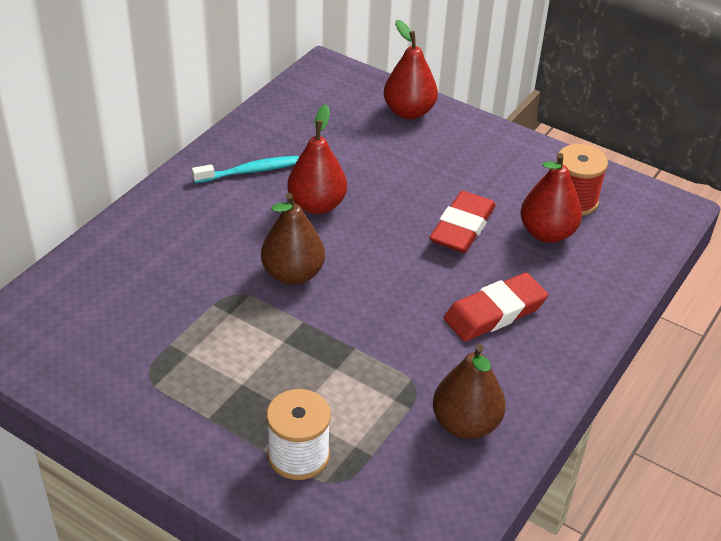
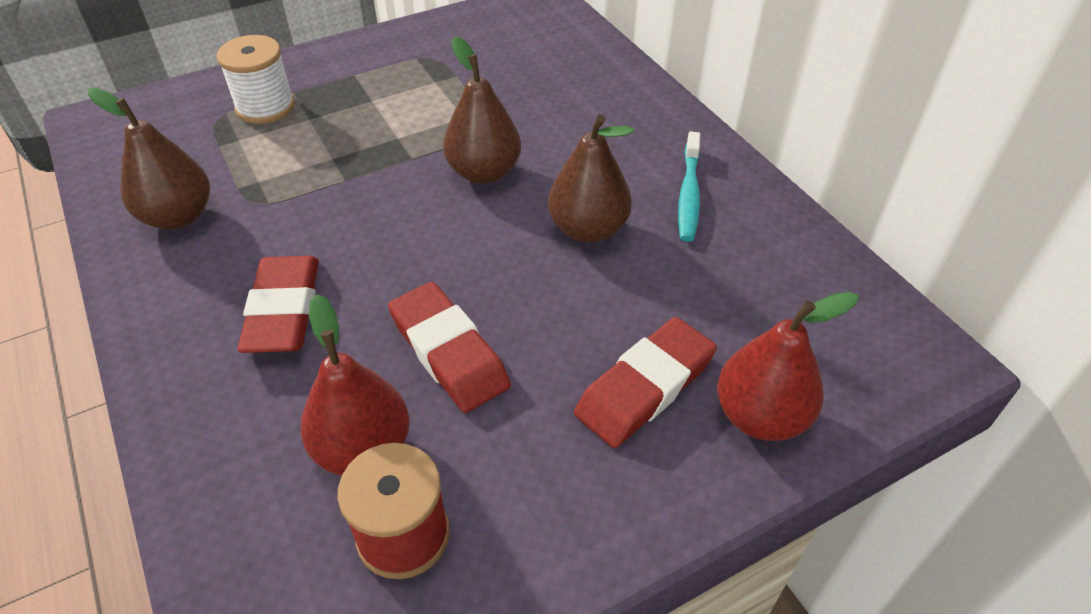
camera: 120 degrees right, 5 degrees up
(317, 205) = (588, 229): red pear -> brown pear
(423, 151) = (645, 387): none -> red eraser

